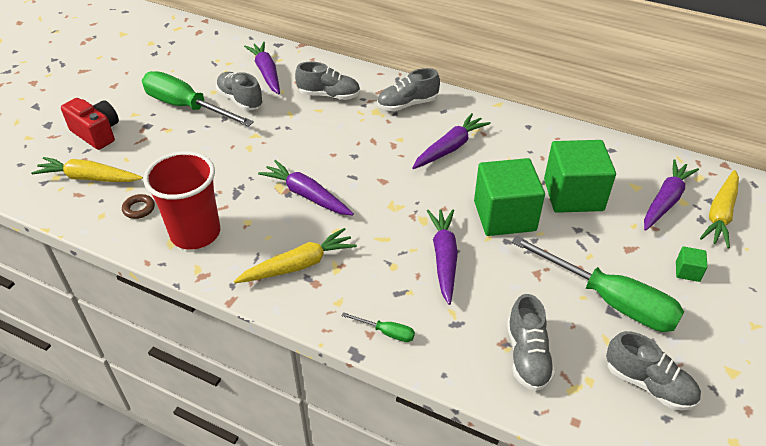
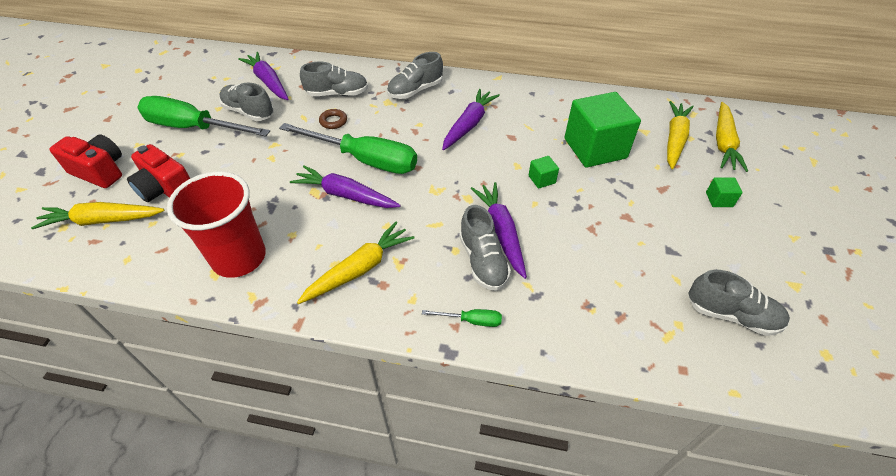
camera: 15 degrees left, 5 degrees up
(139, 209) = (168, 243): brown ring -> brown ring (333, 121)
(148, 160) = (166, 189): none -> red camera
(504, 216) = (542, 179): green cube -> green cube, size x0.41
(527, 356) = (614, 313): grey shoe -> grey shoe (483, 261)
(609, 300) = (665, 241): green screwdriver -> green screwdriver (365, 160)
(665, 201) = (674, 139): purple carrot -> yellow carrot

